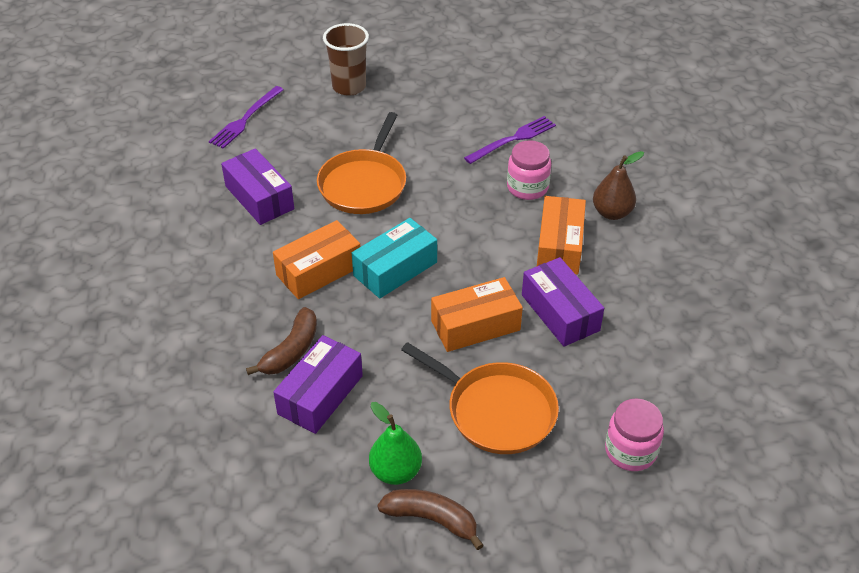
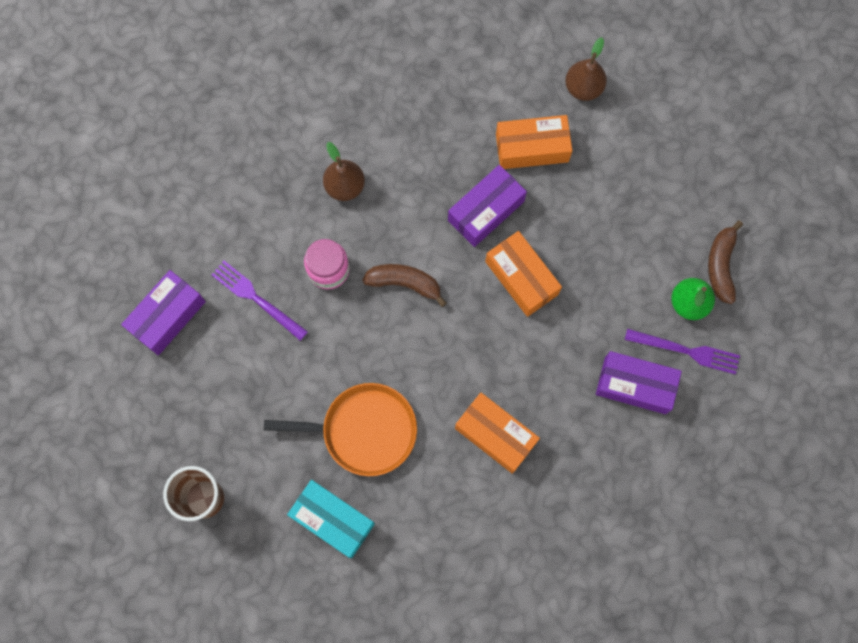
camera: 105 degrees left, 30 degrees up
(245, 119) = (290, 595): purple fork -> purple fork (686, 351)
(259, 197) = (412, 530): purple box -> purple box (167, 316)
(291, 351) = (597, 426): brown banana -> brown banana (405, 283)
(395, 269) = (473, 365): turquoise box -> turquoise box (332, 520)
(496, 411) = (607, 241): orange pan -> none
(559, 246) = (403, 225): orange box -> orange box (532, 148)
(630, 451) = (614, 135): pink jar -> none
(699, 435) = (583, 88): none -> brown pear

